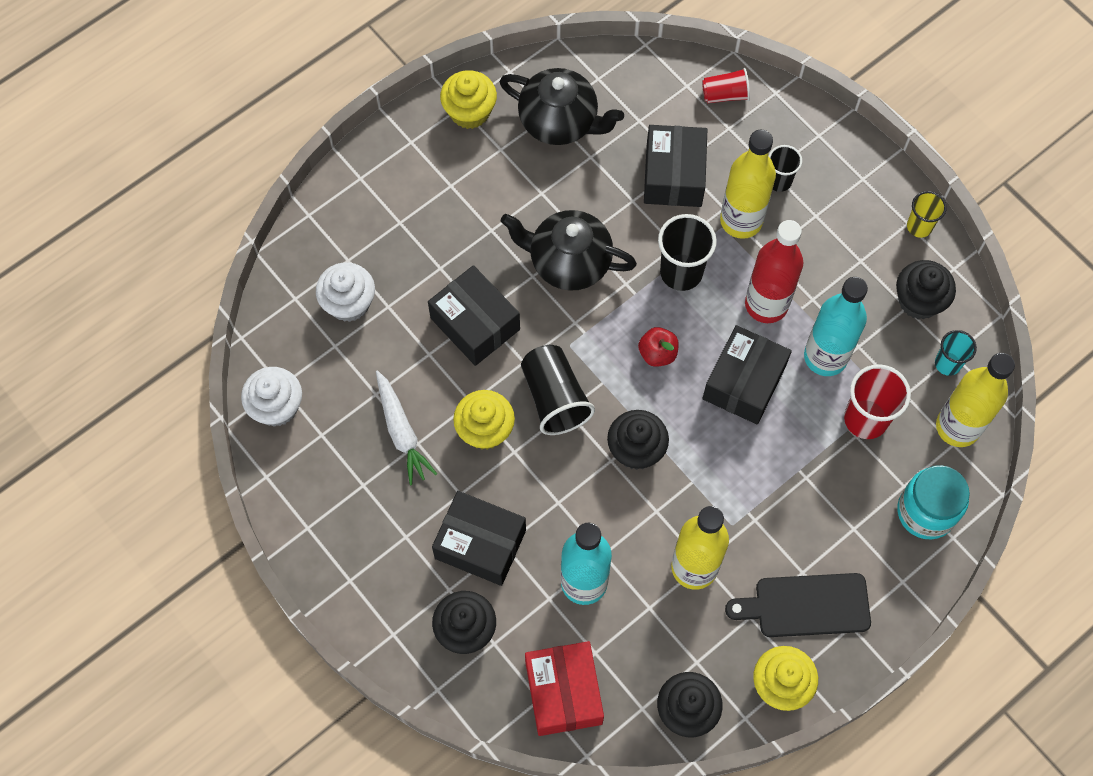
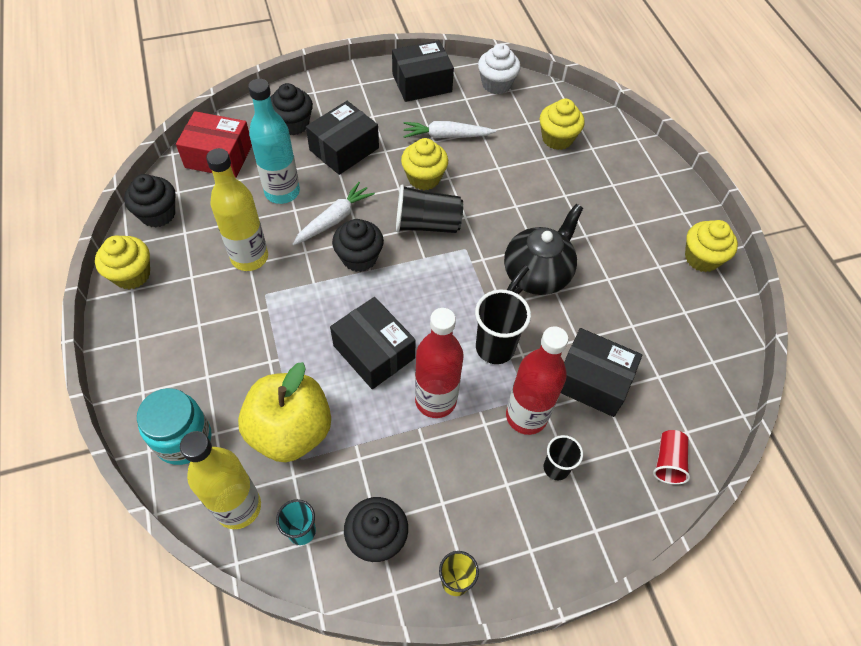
camera: 110 degrees right, 10 degrees down
(349, 303) = (557, 138): white cupcake -> yellow cupcake
(475, 324) = (509, 199): black box -> black box (422, 83)
(560, 122) = (674, 316): black teapot -> none
(596, 502) = (334, 219): none -> white carrot
(657, 353) = (430, 302): red apple -> none
(741, 221) = (526, 416): yellow bottle -> red bottle
(806, 605) = (173, 315): black cutting board -> none
(825, 357) = (364, 425): turquoise bottle -> none
(865, 419) = (291, 431): red cup -> yellow apple

